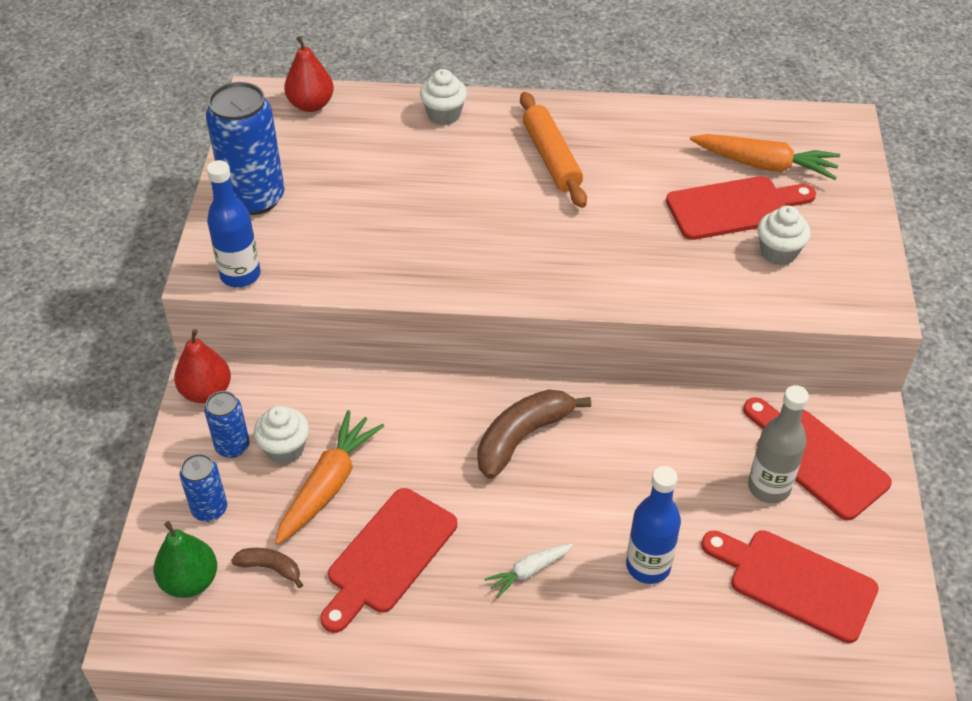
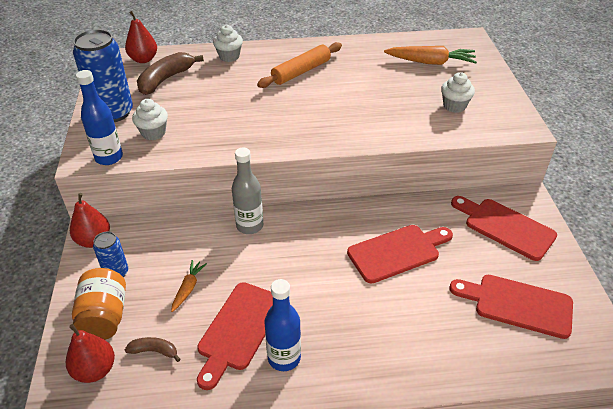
camera: 10 degrees left, 5 degrees down
(190, 581) = (95, 370): green pear -> red pear
(209, 509) = (104, 317): blue can -> orange jar
(285, 449) = (154, 269): white cupcake -> white cupcake (153, 133)
(328, 485) = (188, 288): orange carrot -> orange carrot, size x0.55
(522, 437) = (315, 239): brown banana -> brown banana (166, 79)
(529, 571) = (339, 325): white carrot -> none
(551, 158) = (301, 71): orange rolling pin -> orange rolling pin turned 75 degrees clockwise
(648, 566) = (418, 309): blue bottle -> blue bottle (284, 358)
(734, 208) = (420, 85): red cutting board -> red cutting board (397, 252)
(769, 487) = (481, 248): grey bottle -> grey bottle (249, 226)

